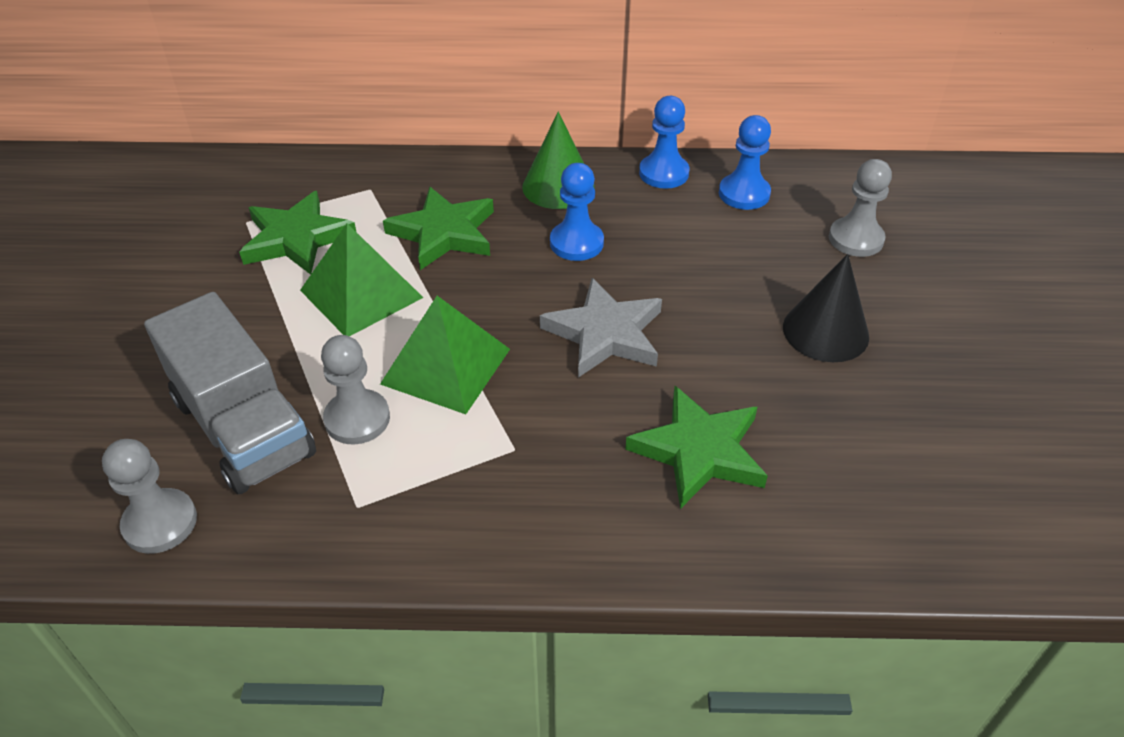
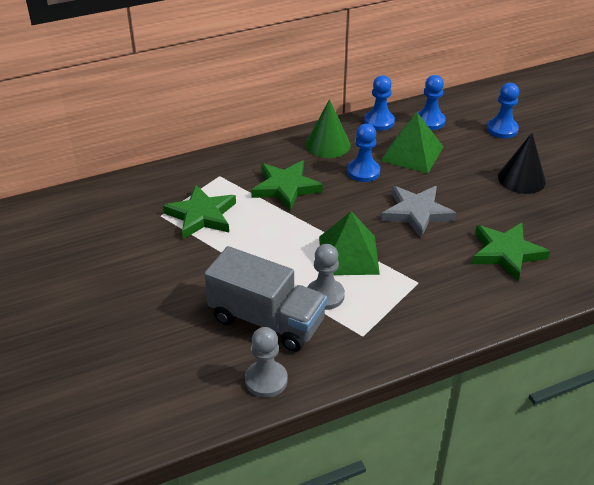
camera: 25 degrees left, 5 degrees down
(361, 293) = (268, 233): green pyramid -> green pyramid (412, 153)
(855, 239) = (502, 129): grey pawn -> blue pawn

